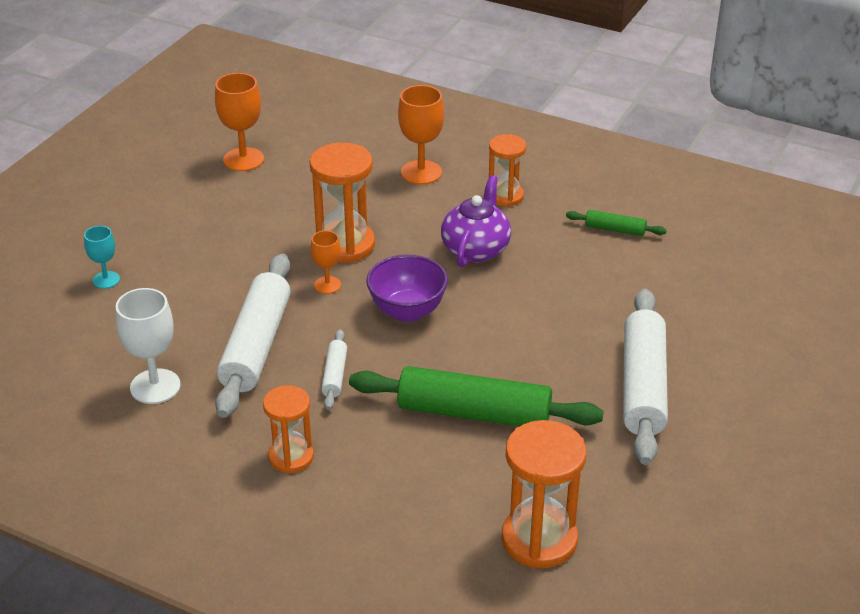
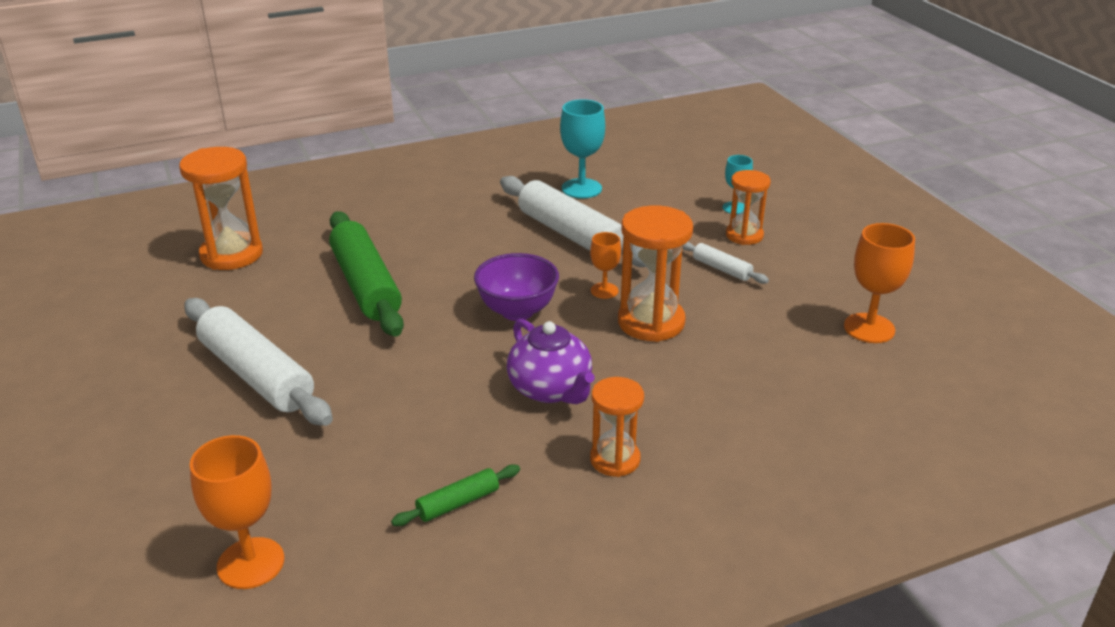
camera: 130 degrees right, 5 degrees down
(155, 386) = (581, 188): white goblet -> turquoise goblet
(291, 457) = (443, 207): orange hourglass -> orange hourglass (744, 235)
(334, 375) = (493, 250): white rolling pin -> white rolling pin (722, 269)
(421, 172) = (728, 425): orange goblet -> orange goblet (251, 563)
(474, 413) = (366, 285): green rolling pin -> green rolling pin turned 75 degrees counterclockwise

